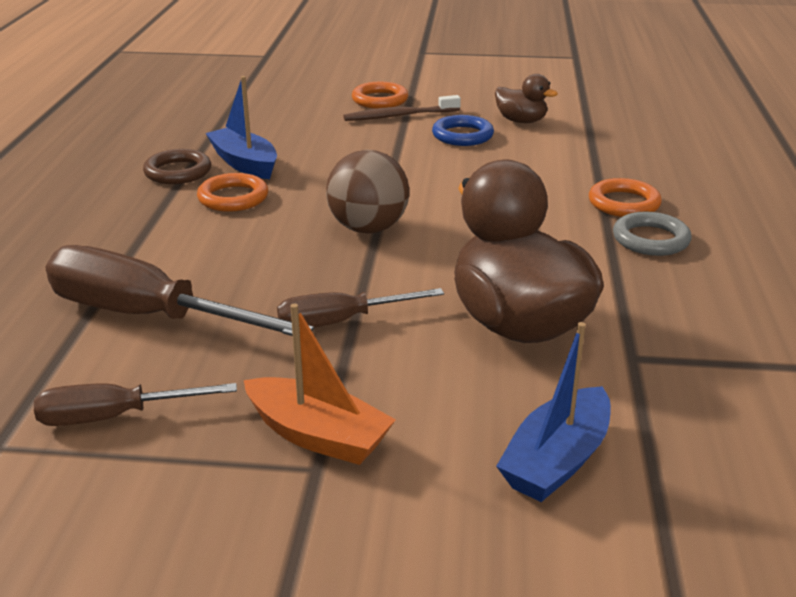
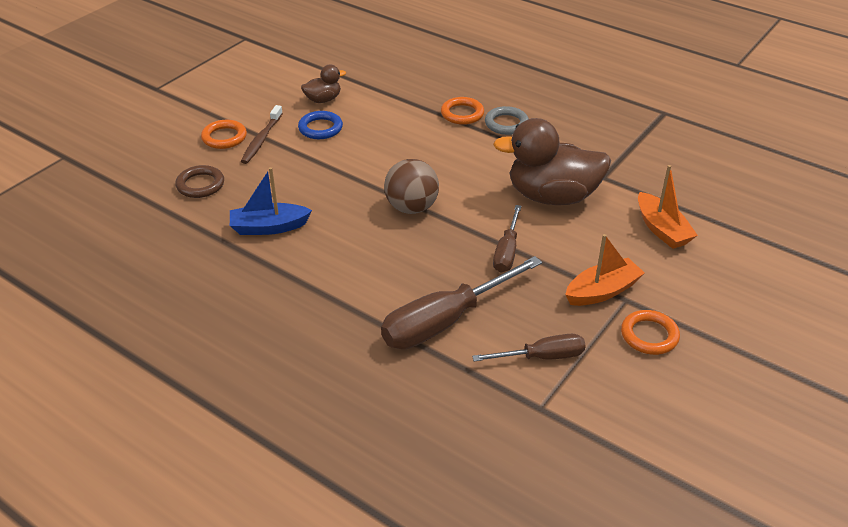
camera: 60 degrees left, 10 degrees up
(114, 417) = (542, 357): brown screwdriver -> brown screwdriver turned 120 degrees counterclockwise
(178, 172) = (251, 260): brown ring -> brown ring (200, 185)
(233, 198) = (318, 247): orange ring -> orange ring (649, 335)
(556, 460) = (662, 229): blue boat -> orange boat

